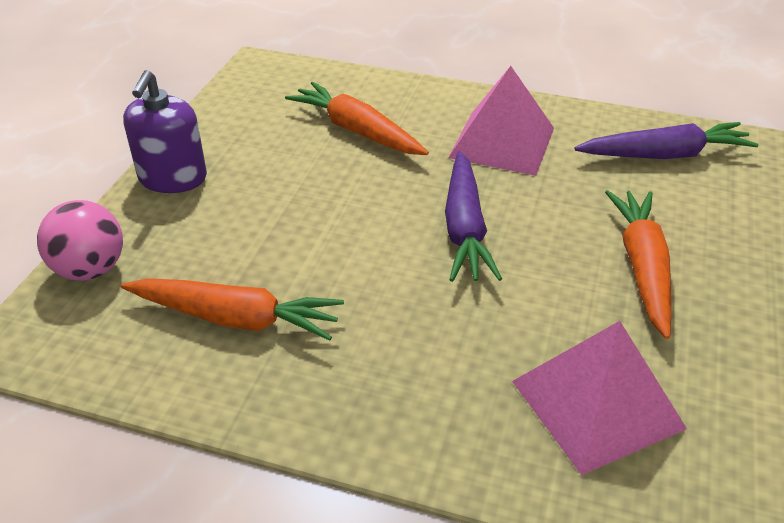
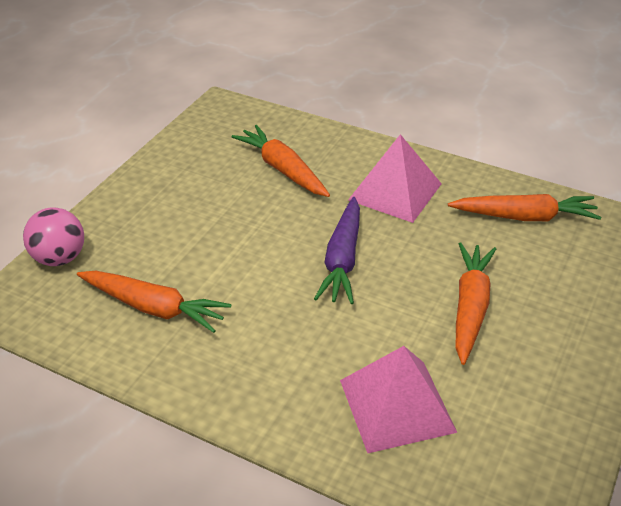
camera: 10 degrees right, 0 degrees up
(173, 178) = (133, 193): purple soap dispenser -> none
(664, 155) = (524, 217): purple carrot -> orange carrot

